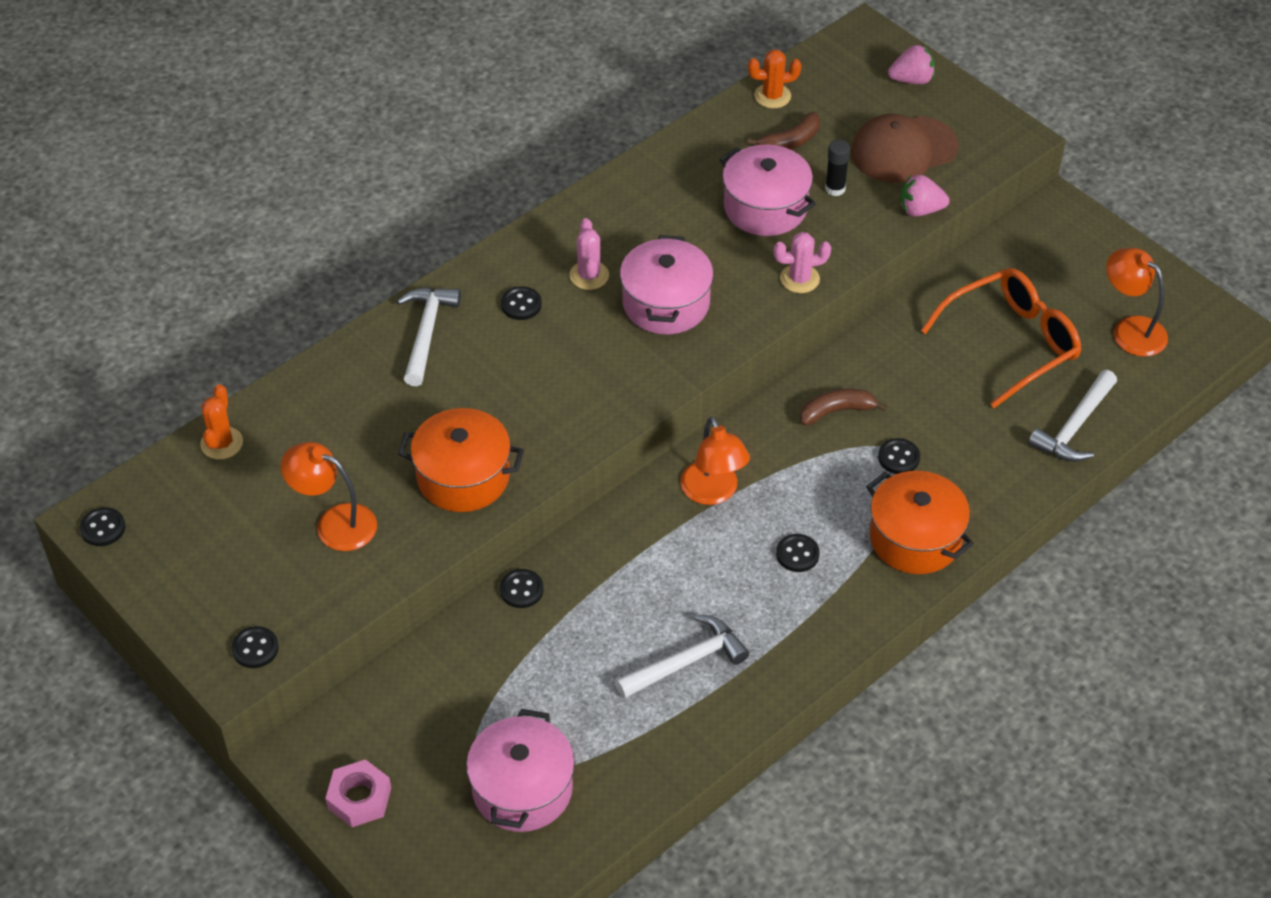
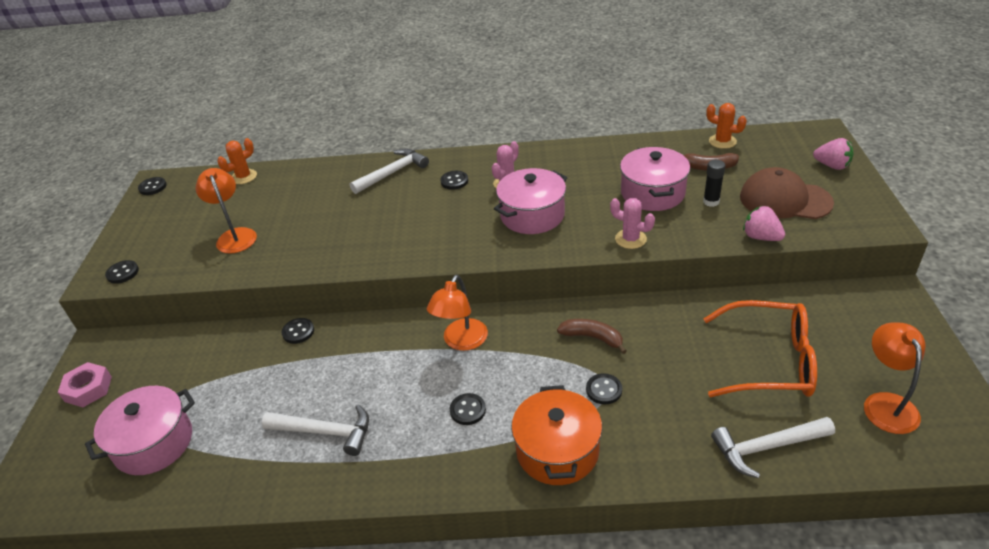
camera: 45 degrees right, 10 degrees down
(463, 476) = (318, 246): orange pot -> none

